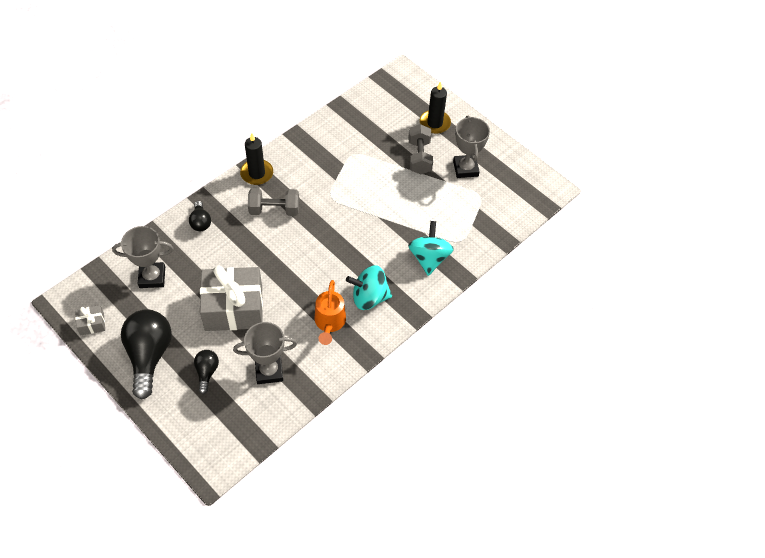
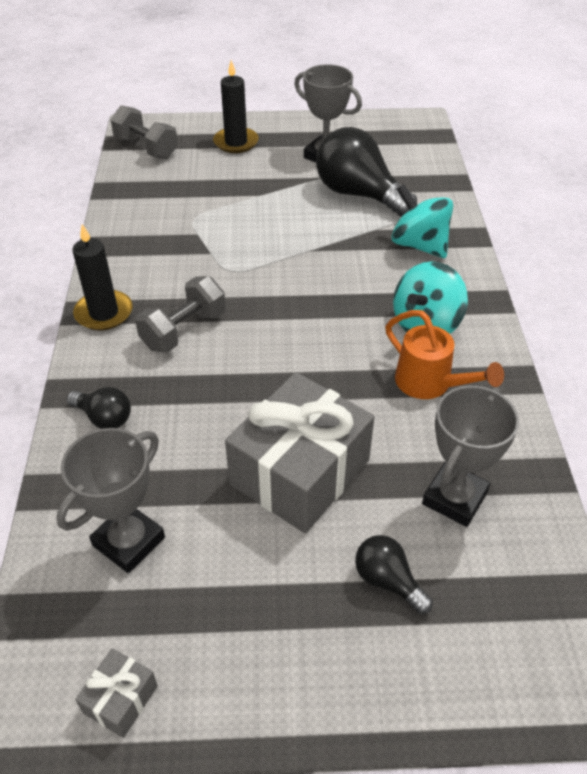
camera: 45 degrees left, 10 degrees down
(149, 356) = (279, 646): black light bulb -> black light bulb (359, 194)
(419, 157) = (266, 176): grey dumbbell -> grey dumbbell (146, 148)

